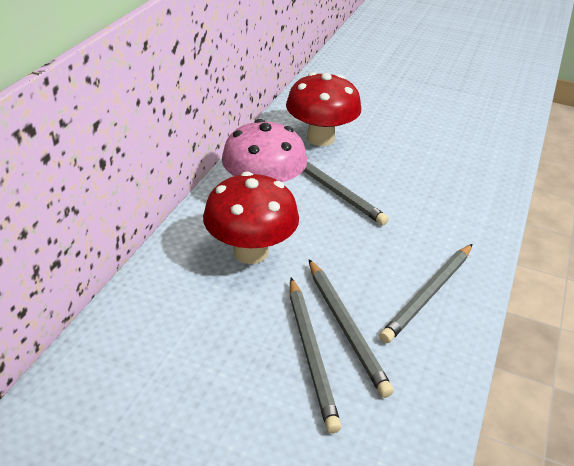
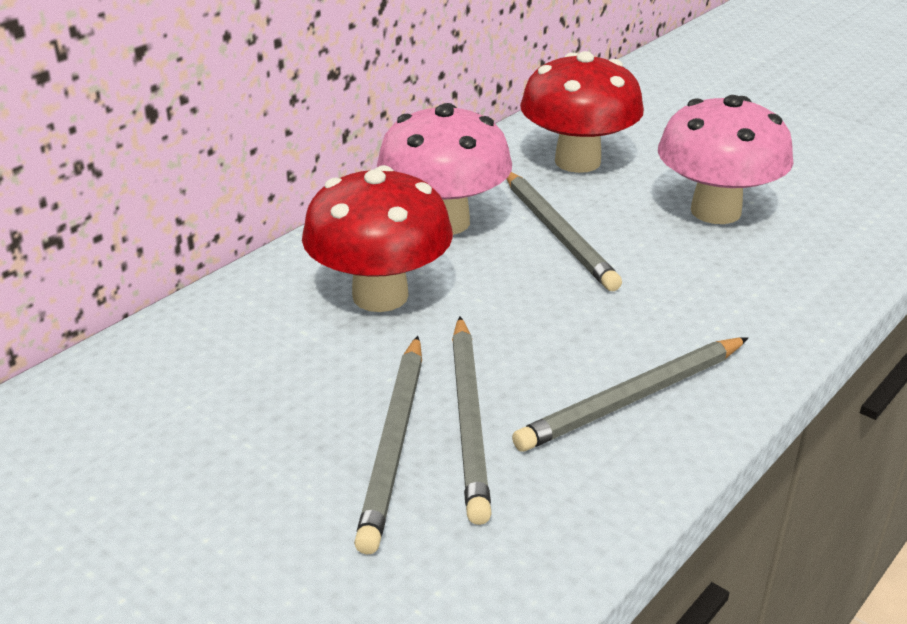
camera: 20 degrees right, 5 degrees down
(413, 161) = (715, 211): none -> pink mushroom

